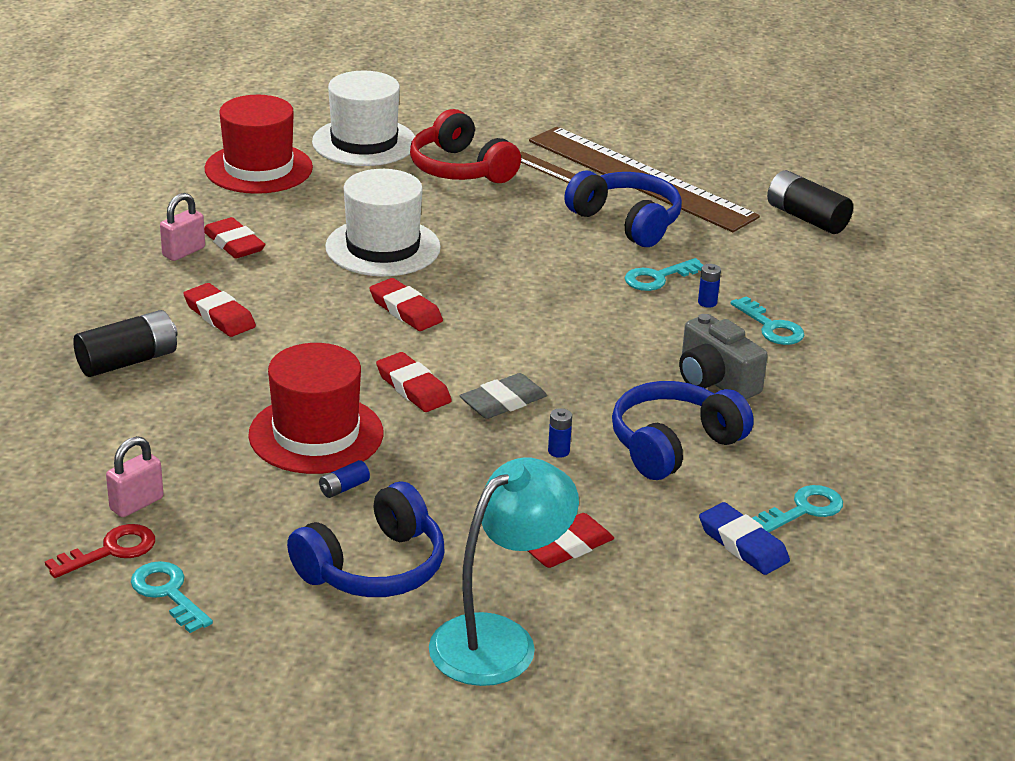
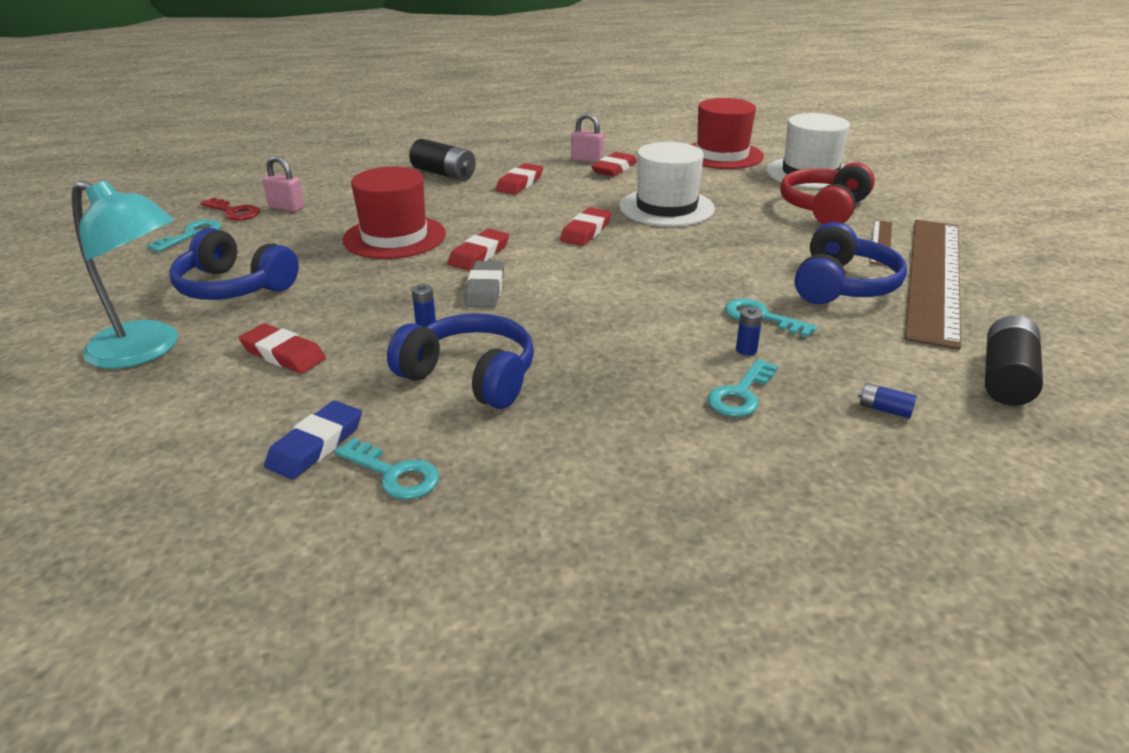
camera: 70 degrees right, 0 degrees up
(344, 488) = (331, 258): blue battery -> blue battery (884, 409)
(503, 402) = (485, 289): grey eraser -> grey eraser turned 60 degrees clockwise
(715, 380) = (603, 379): grey camera -> none

